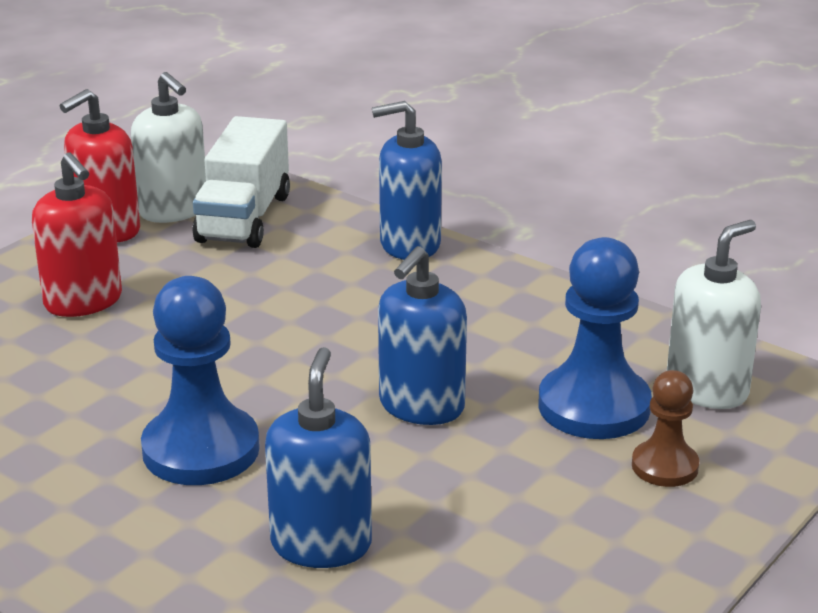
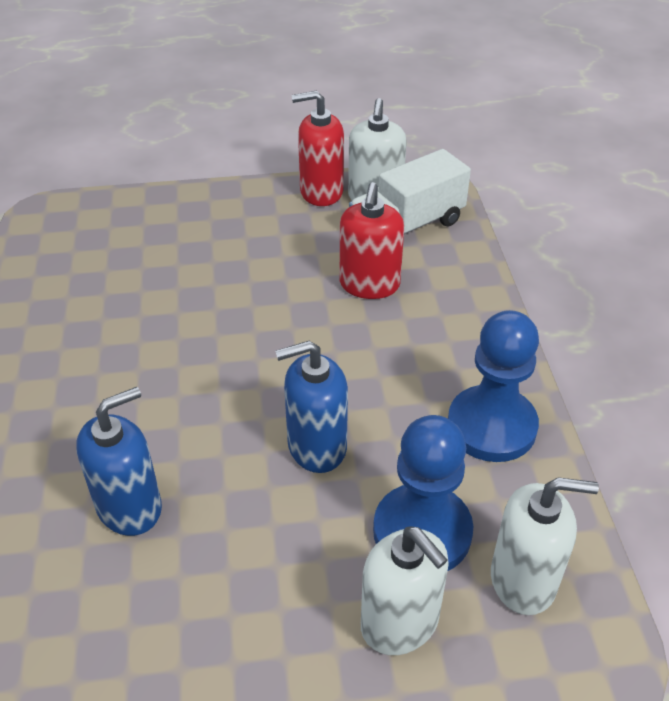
camera: 45 degrees right, 15 degrees up
(83, 301) = (244, 238): red soap dispenser -> red soap dispenser (369, 285)
(201, 450) = (163, 387): blue pawn -> blue pawn (491, 426)
(409, 245) = (481, 309): blue soap dispenser -> none
(665, 466) = (400, 622): brown pawn -> white soap dispenser

